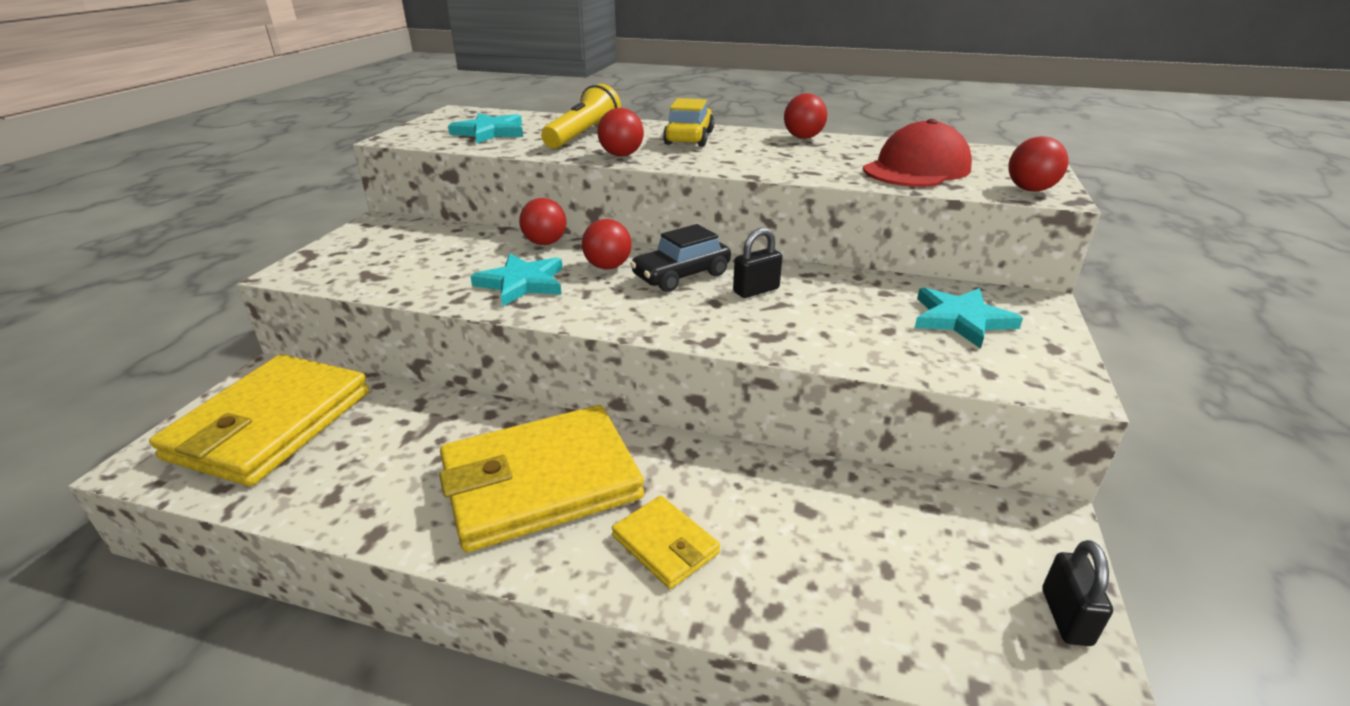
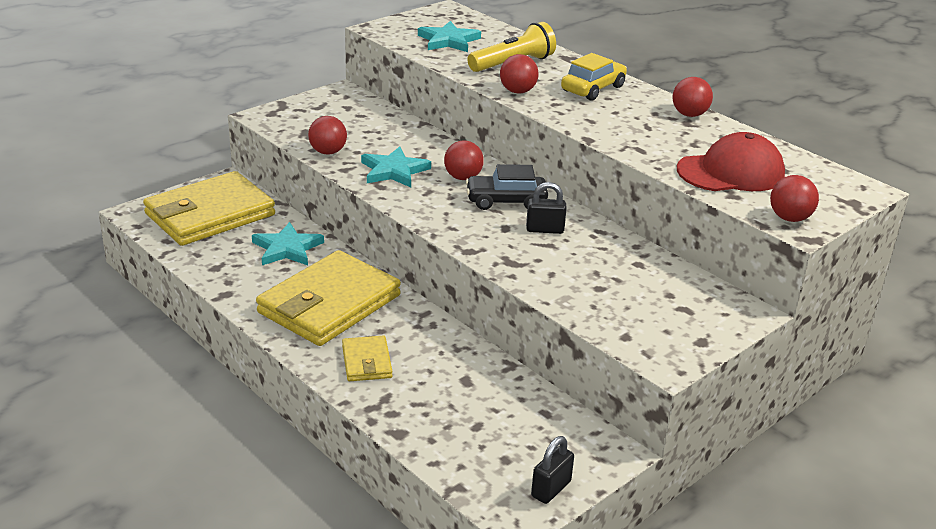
camera: 30 degrees right, 0 degrees up
(541, 482) = (329, 304): yellow wallet -> yellow wallet turned 60 degrees counterclockwise
(545, 243) = (439, 145): red ball -> red ball (328, 152)
(961, 319) = (664, 301): turquoise star -> turquoise star (287, 248)

